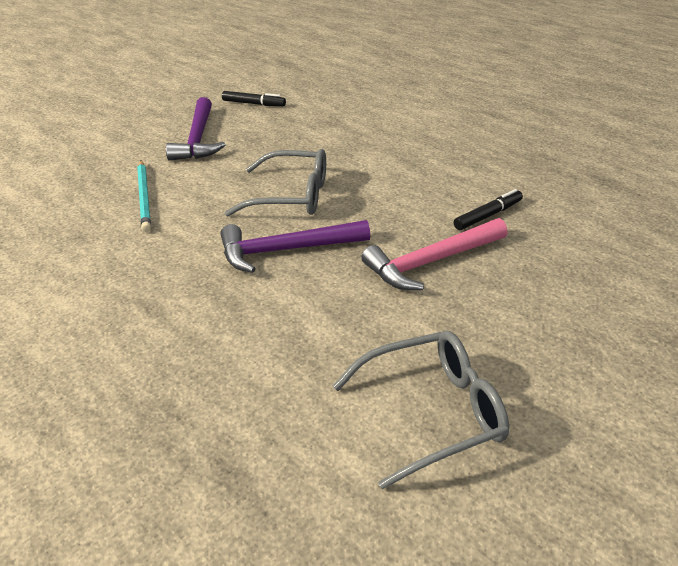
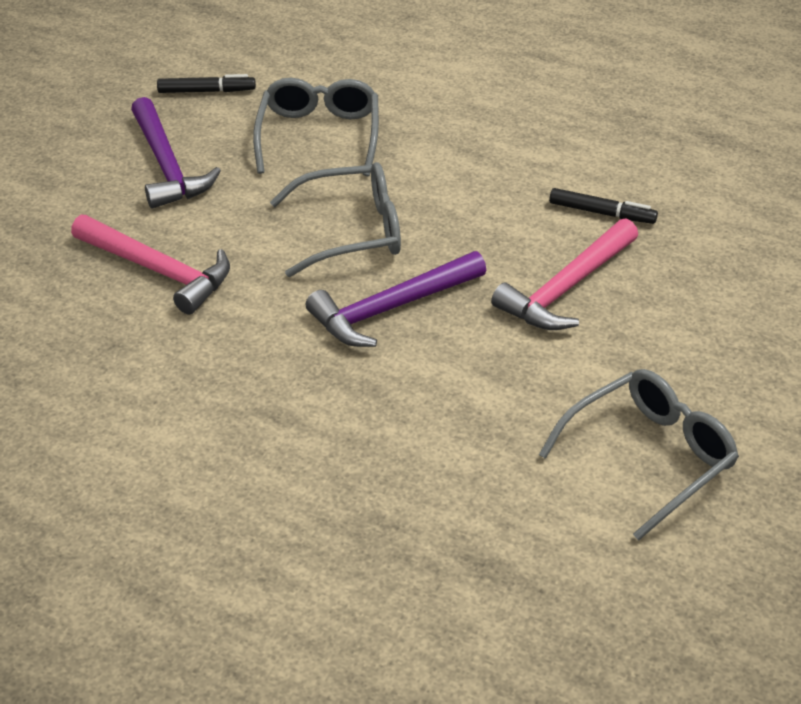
camera: 20 degrees left, 5 degrees up
(144, 197) = (158, 271): turquoise pencil -> pink hammer
(308, 137) = (319, 136): none -> grey glasses
(488, 215) = (602, 213): black marker -> black marker turned 75 degrees clockwise

